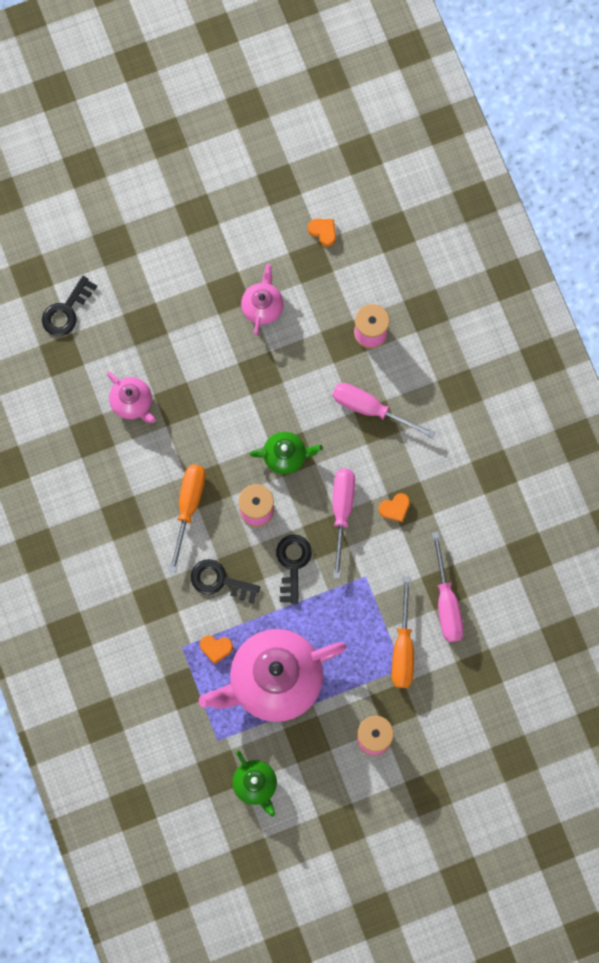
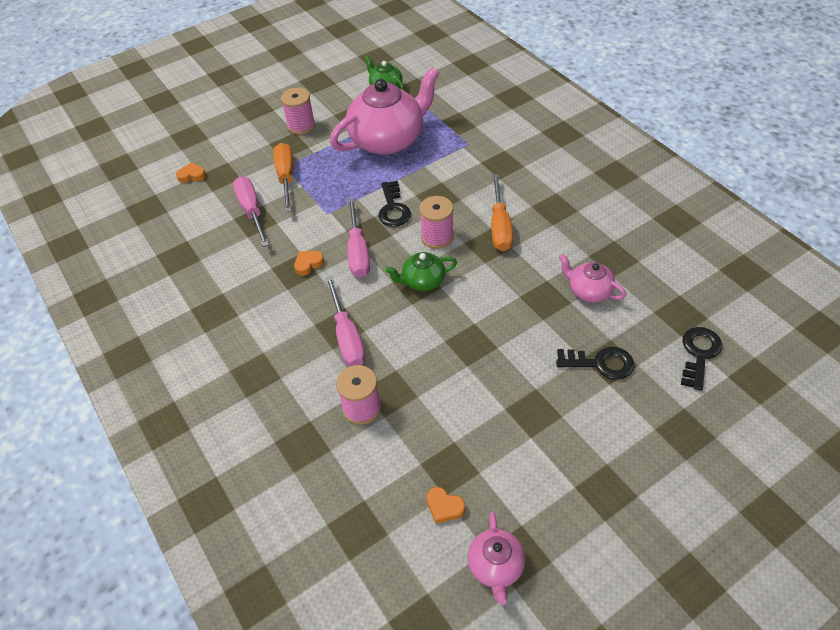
camera: 170 degrees right, 25 degrees down
(216, 648) = (441, 148): orange heart -> orange heart (192, 175)
(219, 581) = (453, 186): black key -> black key (600, 363)
(262, 306) = (490, 407): pink teapot -> pink teapot (495, 566)
(370, 409) = (347, 336): pink screwdriver -> pink screwdriver turned 60 degrees clockwise

